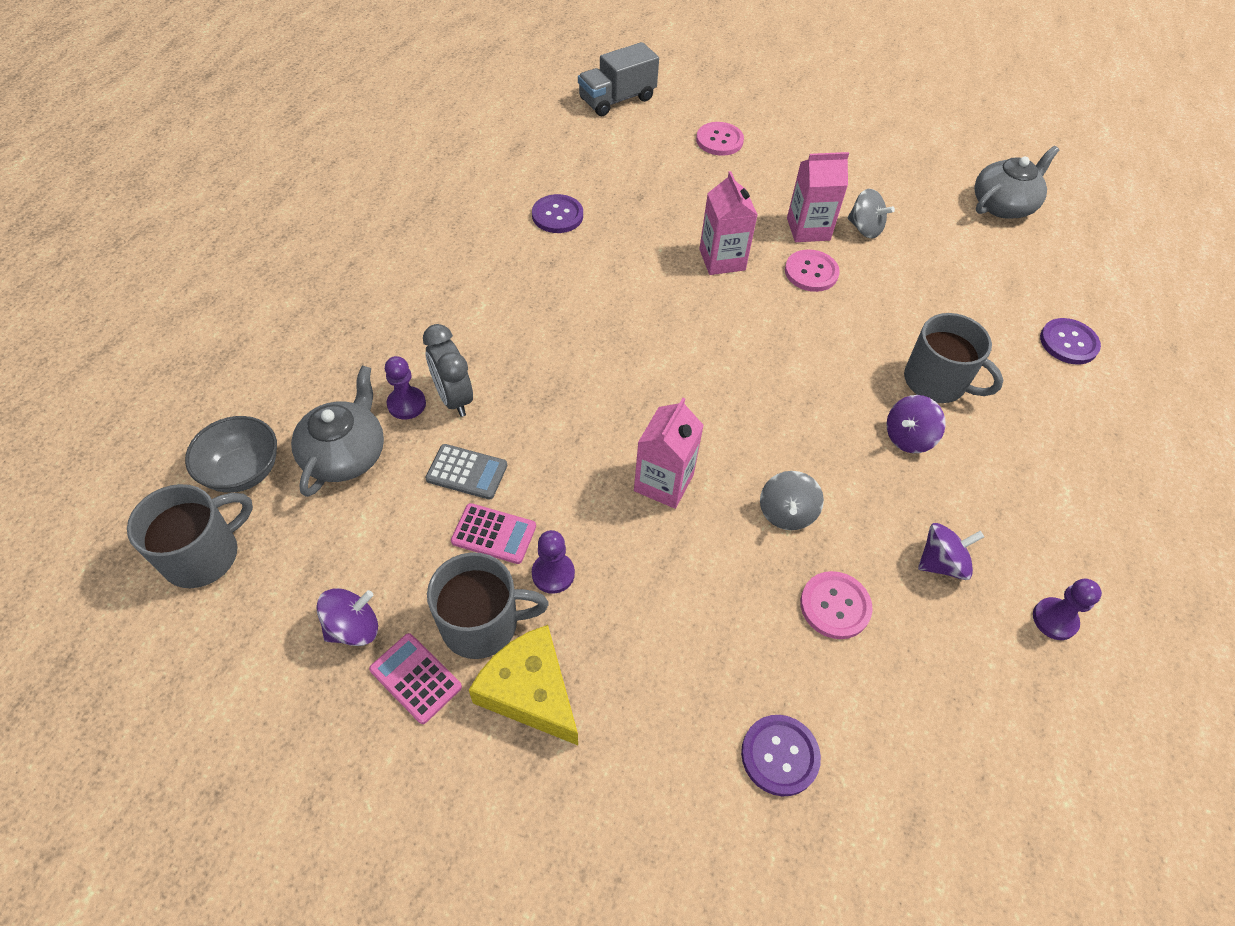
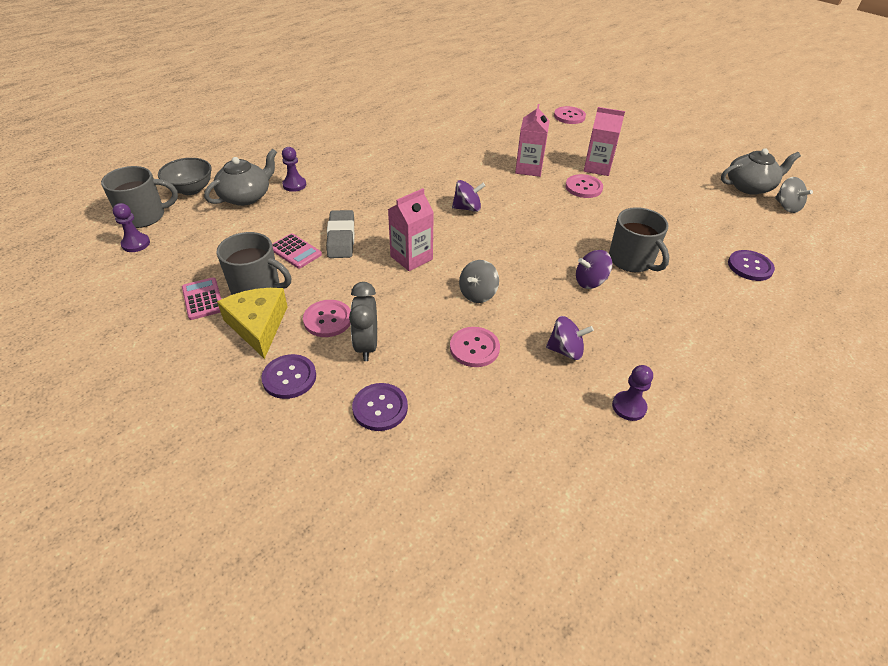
camera: 25 degrees right, 10 degrees down
(353, 628) = (190, 267): purple spinning top -> purple spinning top (467, 208)
(454, 398) = (321, 189): grey clock -> grey clock (366, 346)
(467, 472) = (303, 221): grey calculator -> none
(544, 483) = (341, 238): none -> grey eraser
(553, 574) = (313, 278): purple pawn -> purple pawn (136, 244)
(557, 215) = (443, 128): purple button -> purple button (289, 377)
(617, 99) = (518, 87): grey truck -> none
(620, 639) = (328, 319): none -> pink button
(864, 228) = (637, 176): grey spinning top -> grey spinning top (786, 207)

